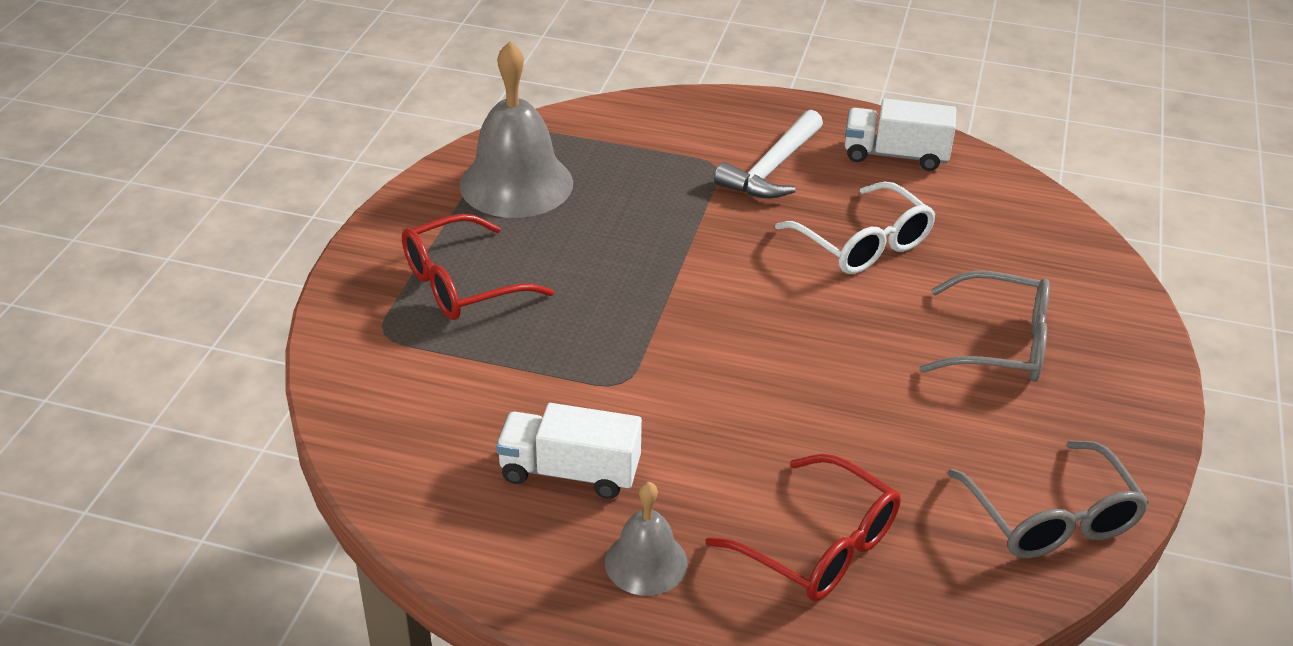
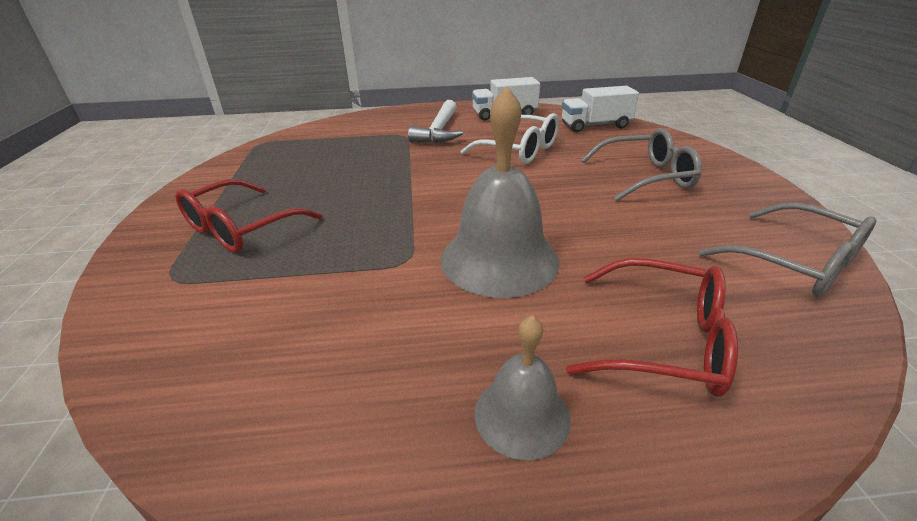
camera: 20 degrees left, 5 degrees down
(516, 184) = (270, 166): grey bell -> grey bell (499, 259)
(570, 472) = (395, 346): white truck -> white truck (595, 126)

